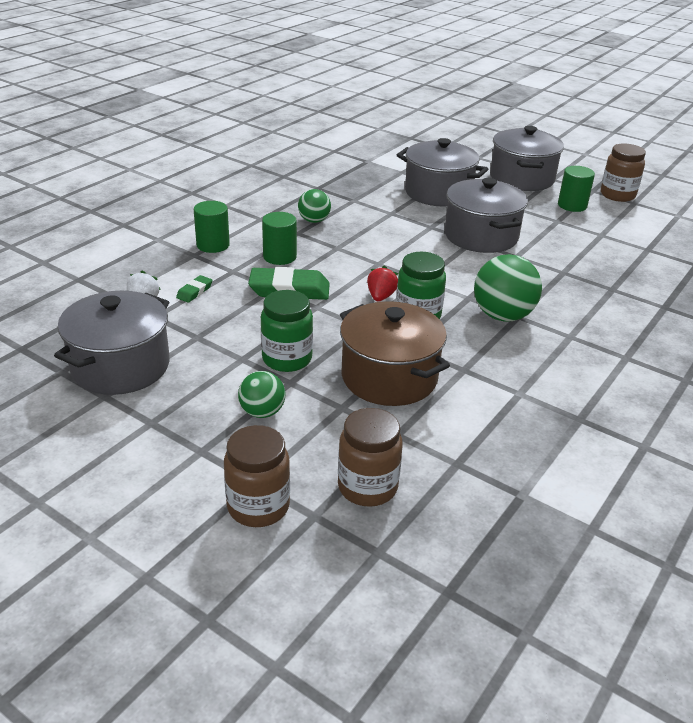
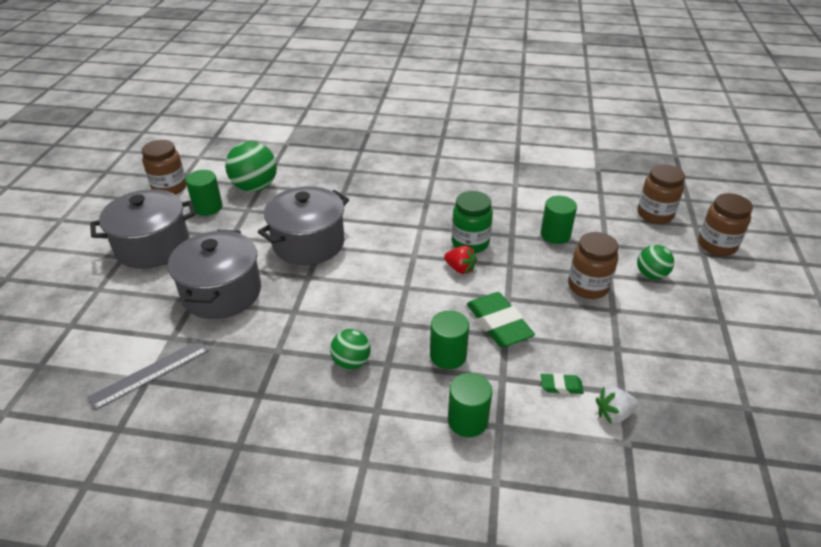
camera: 115 degrees left, 5 degrees up
(120, 366) = (699, 373): grey pot -> none
(287, 359) = (588, 286): green jar -> brown jar
(372, 162) = (150, 373): none -> grey ruler
(381, 297) = (460, 269): red strawberry -> red strawberry turned 135 degrees counterclockwise
(389, 377) = (555, 235): brown pot -> green cylinder
(502, 316) = (433, 207): green ball -> green ball (255, 187)

